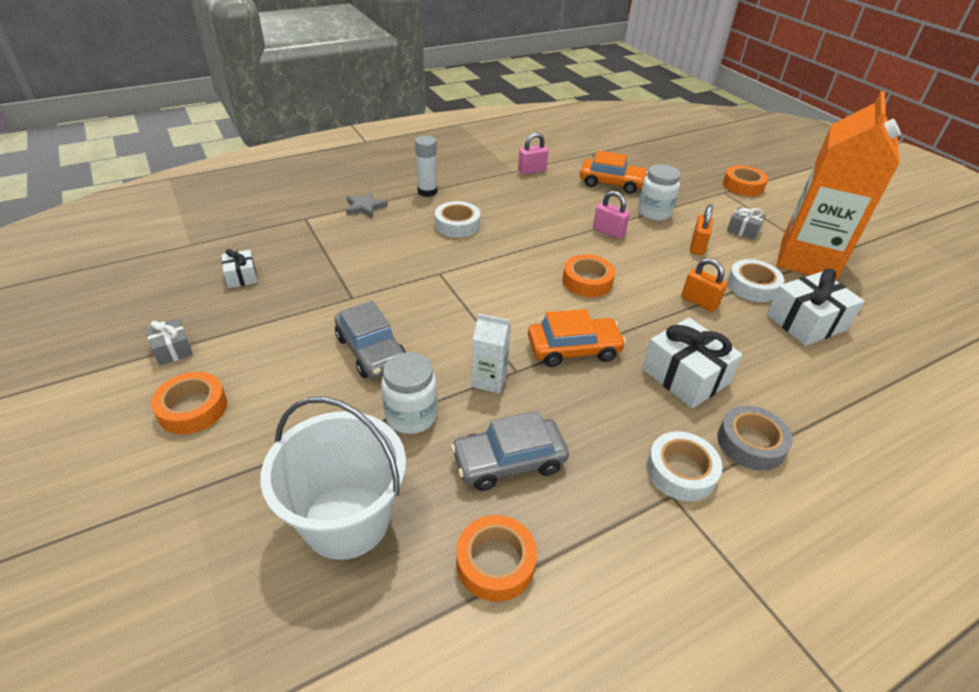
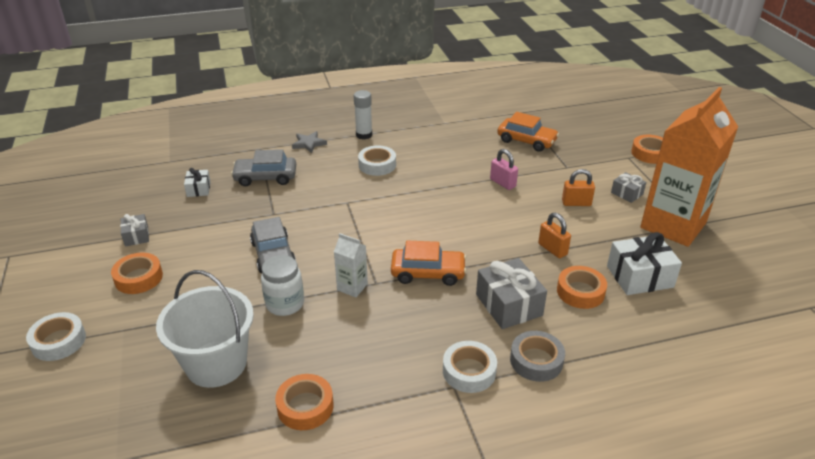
camera: 15 degrees right, 5 degrees down
(509, 461) = (342, 345): grey car -> grey car (265, 177)
(532, 170) = (460, 124): pink padlock -> none
(587, 281) = (464, 222): orange tape -> orange tape (580, 292)
(654, 213) = (552, 170): white jar -> none
(685, 376) = (509, 305): white gift -> grey gift
(697, 246) = (576, 203): orange padlock -> orange padlock turned 60 degrees clockwise
(752, 286) = (608, 241): white tape -> white tape (58, 341)

